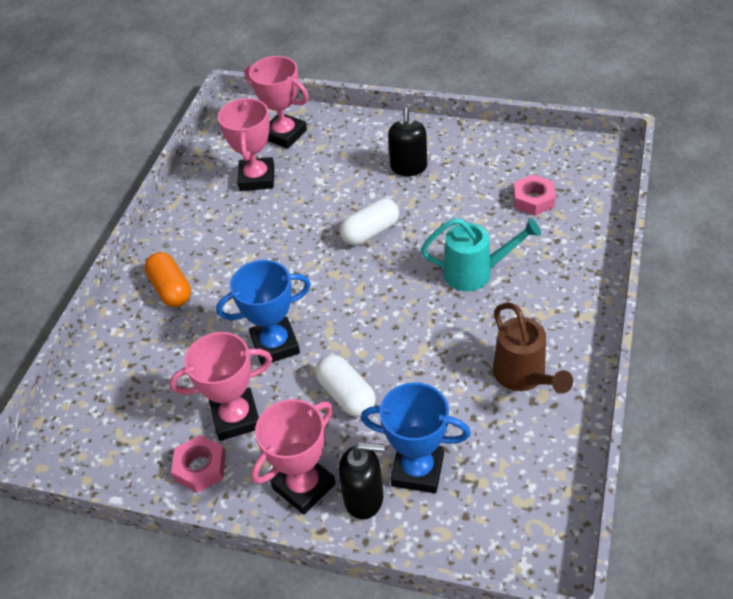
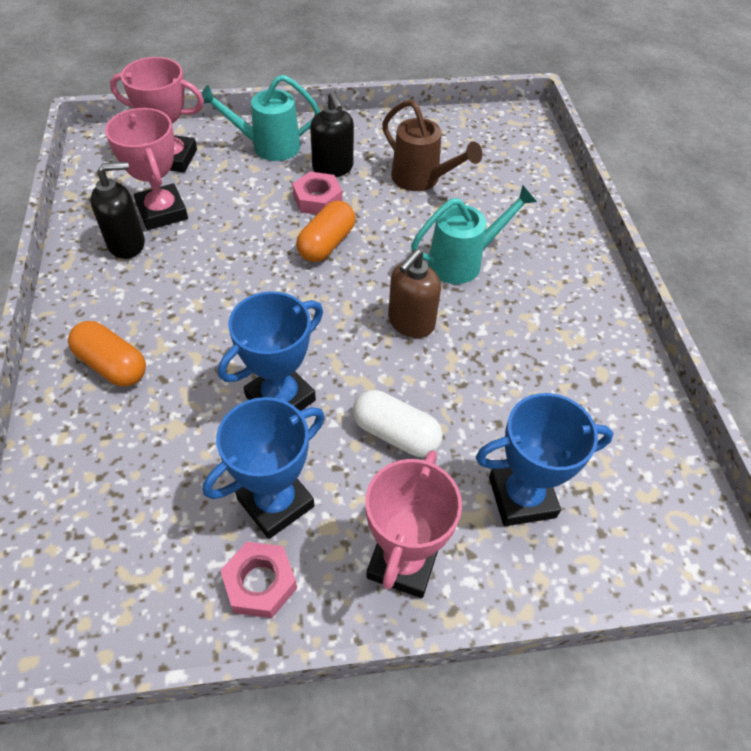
camera: 30 degrees left, 5 degrees up
(236, 418) = (275, 502): pink trophy -> blue trophy
(364, 498) = (481, 552): black soap dispenser -> black soap dispenser (127, 244)
(365, 138) = (269, 146): none -> turquoise watering can
(370, 232) = (326, 244): white capsule -> orange capsule
(404, 313) = (411, 323): none -> brown soap dispenser
(523, 376) = (571, 358): brown watering can -> brown watering can (421, 179)
(533, 199) = (479, 176): pink nut -> pink nut (317, 199)

